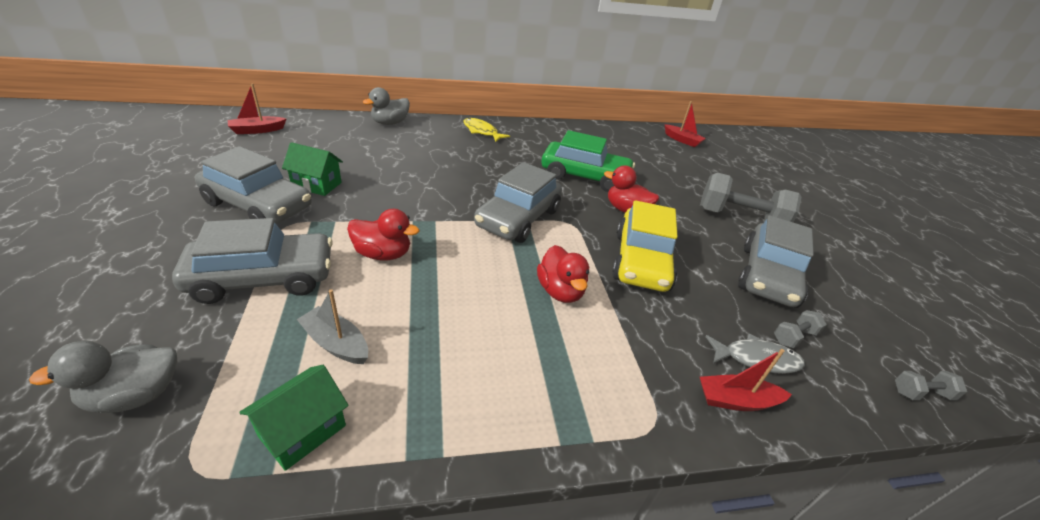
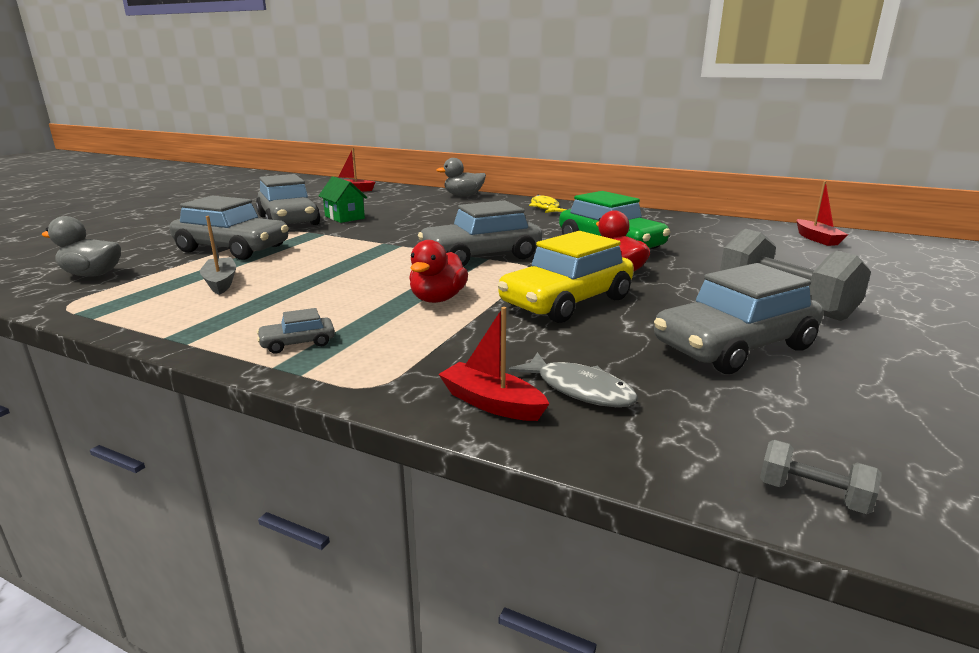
camera: 40 degrees right, 15 degrees down
(302, 431) = (136, 309): green house -> none
(383, 254) = (328, 253): red duck -> none
(536, 402) = (298, 343): none -> grey car
(794, 337) = (673, 393): grey dumbbell -> none

